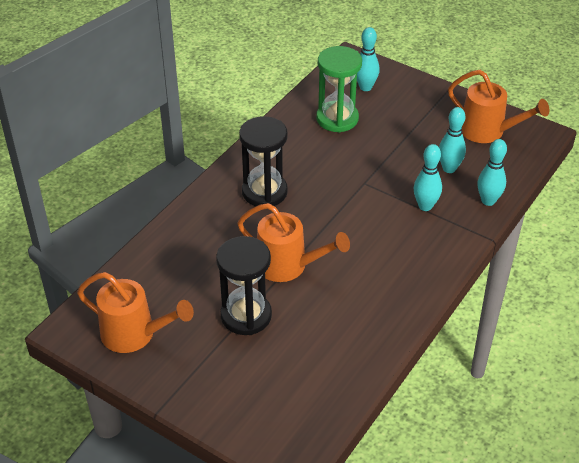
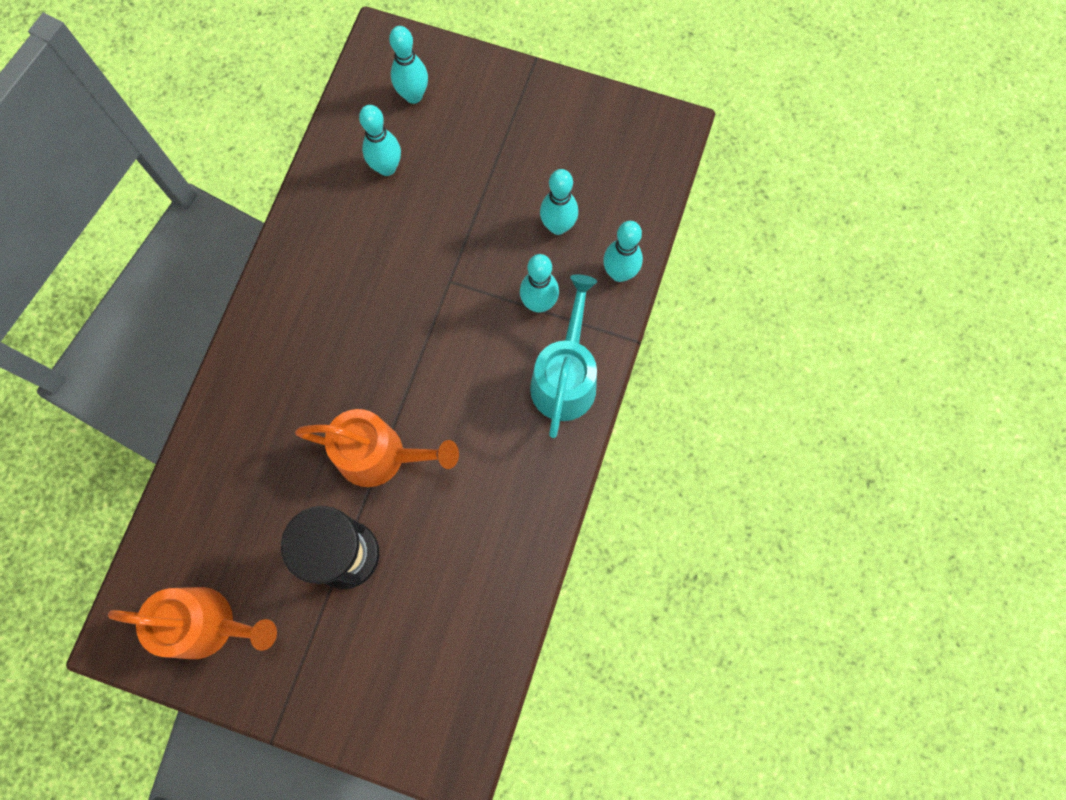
camera: 15 degrees left, 30 degrees up
(264, 192) = (318, 332): black hourglass -> none
(337, 119) = (387, 168): green hourglass -> turquoise bowling pin
(434, 249) = (565, 377): none -> turquoise watering can
(488, 131) = (598, 143): orange watering can -> none

